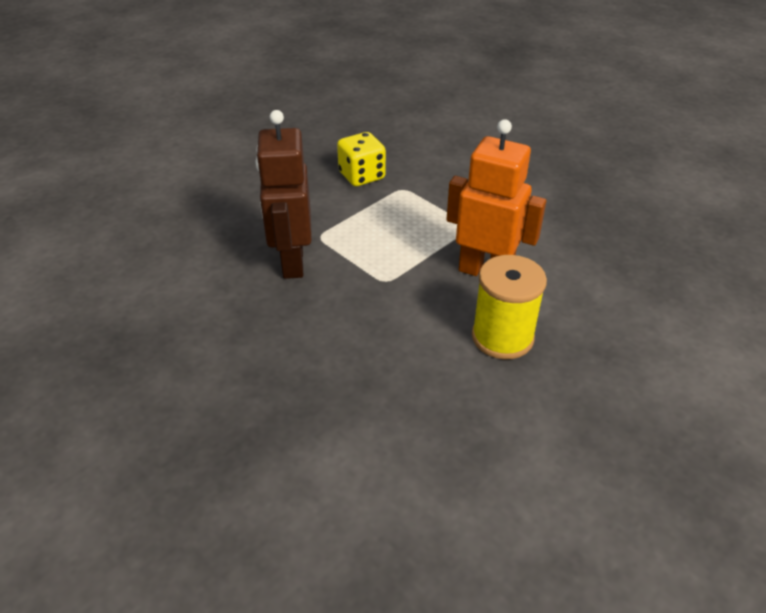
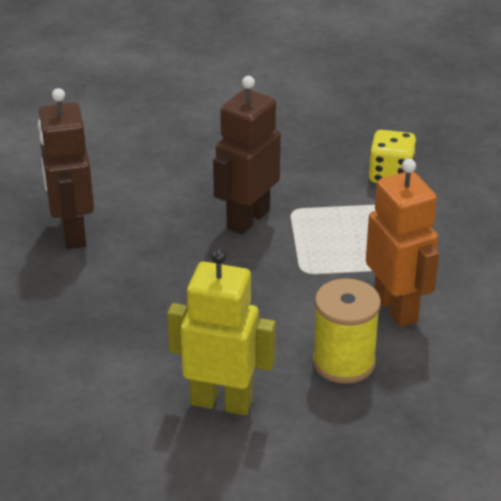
camera: 40 degrees right, 5 degrees down
(142, 358) = (72, 233): none -> brown robot
(455, 434) = (221, 402): none -> yellow robot

